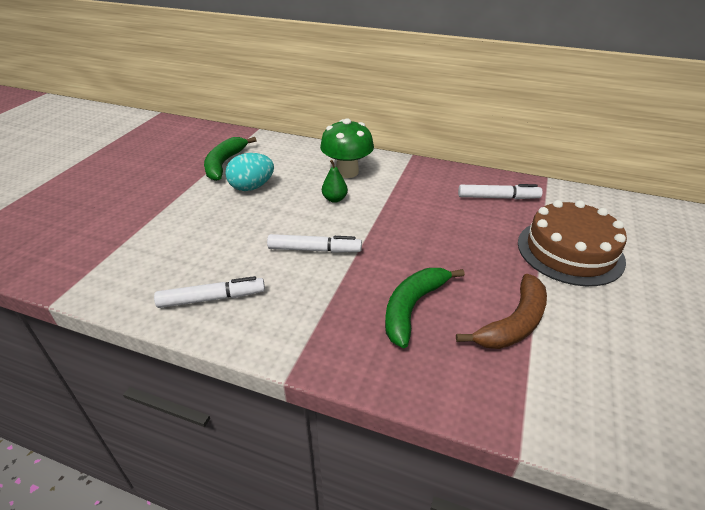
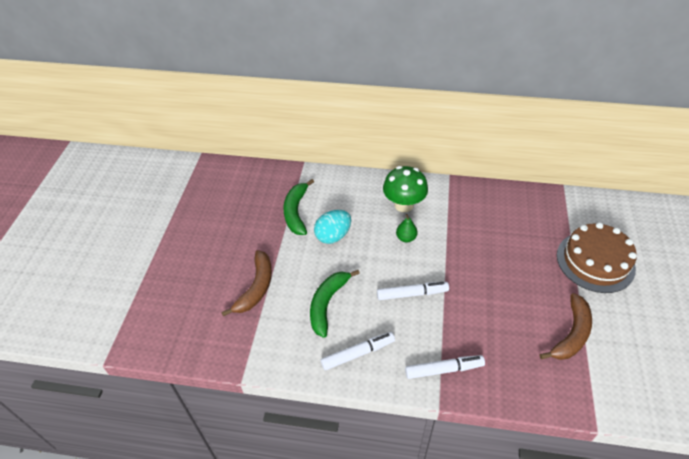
camera: 10 degrees left, 10 degrees up
(136, 219) = (256, 287): none -> brown banana
(412, 307) = (501, 334): green banana -> green banana (327, 304)
(498, 197) = (531, 214): white marker -> white marker (444, 369)

